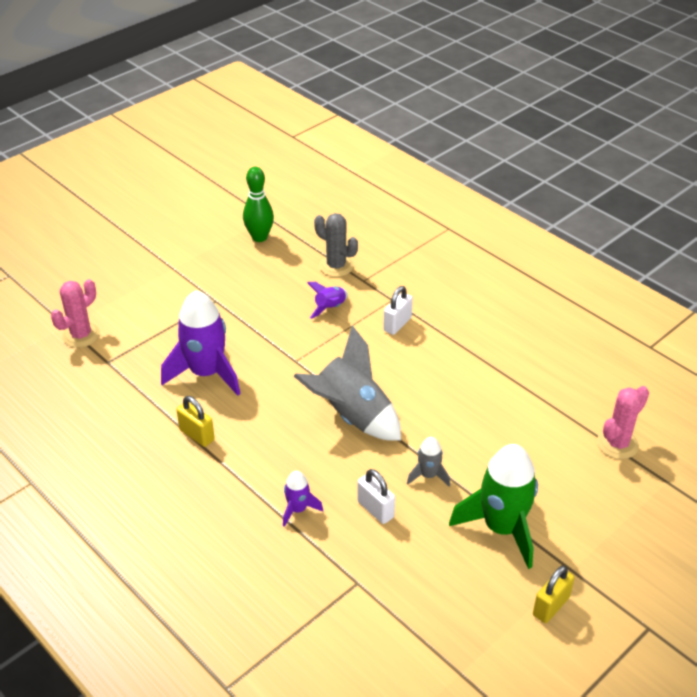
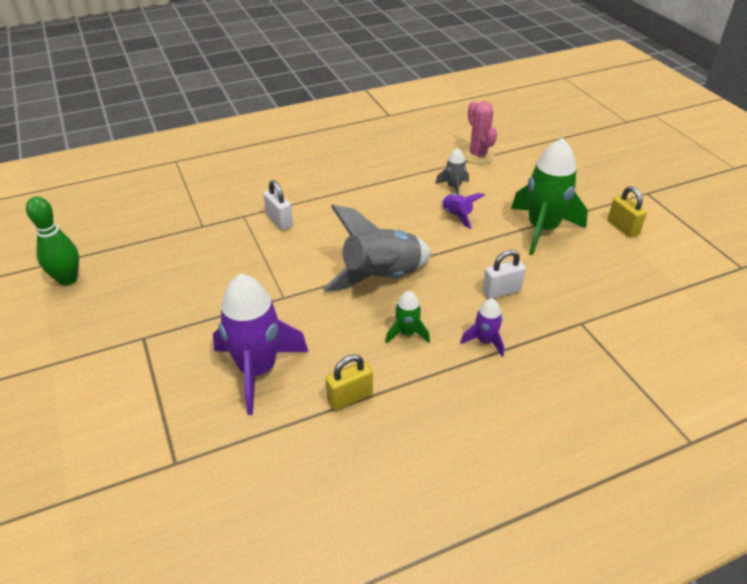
camera: 70 degrees left, 0 degrees up
(81, 335) = (101, 484): pink cactus -> none
(285, 452) = (407, 333): none -> green rocket
(330, 308) = (224, 256): purple rocket -> purple rocket (457, 216)
(336, 266) = (166, 237): grey cactus -> none
(428, 475) = (473, 251): grey rocket -> grey rocket (453, 188)

